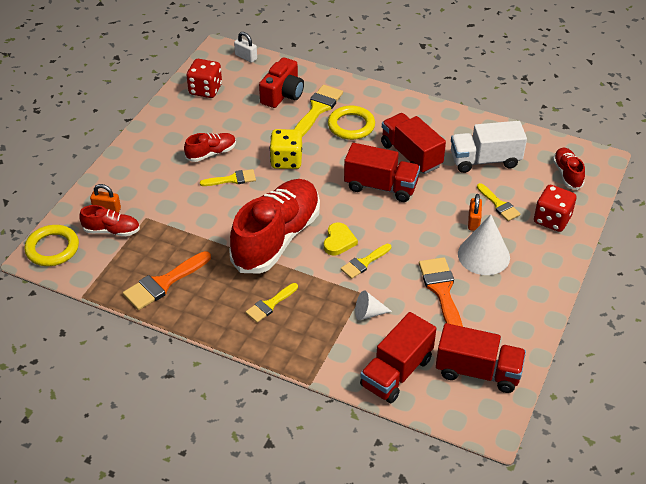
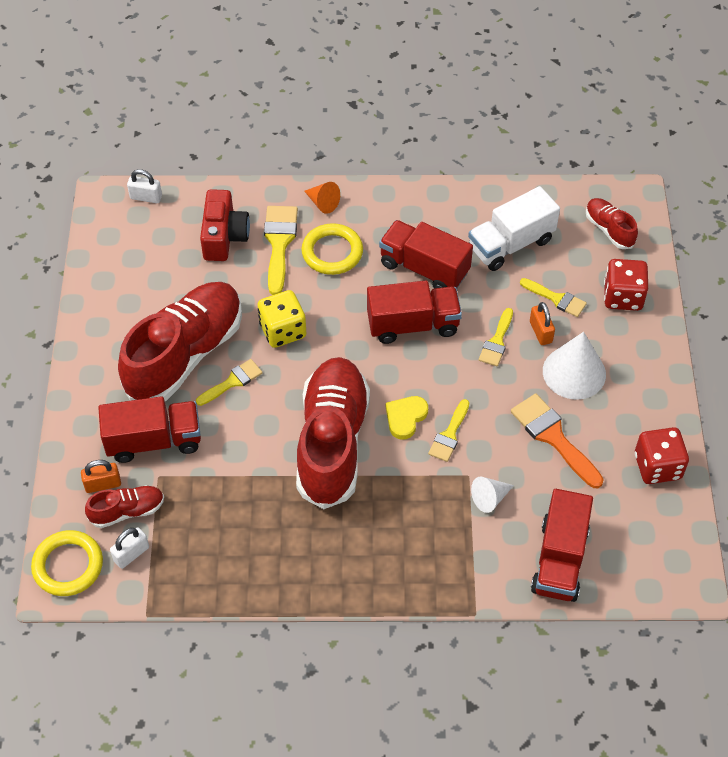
camera: 25 degrees left, 10 degrees up
(97, 256) = (131, 554): none -> white padlock
(163, 283) = (234, 557): orange brush -> none
(205, 90) = (123, 264): red dice -> red dice (657, 466)
(211, 153) = (185, 355): red shoe -> red shoe, size x2.21
(270, 304) = (374, 533): yellow brush -> yellow brush (497, 341)
(338, 241) = (405, 418): yellow heart -> yellow heart turned 135 degrees counterclockwise
(363, 95) = (323, 203): none -> orange cone
(478, 371) = (642, 522): red truck -> red truck (154, 441)

